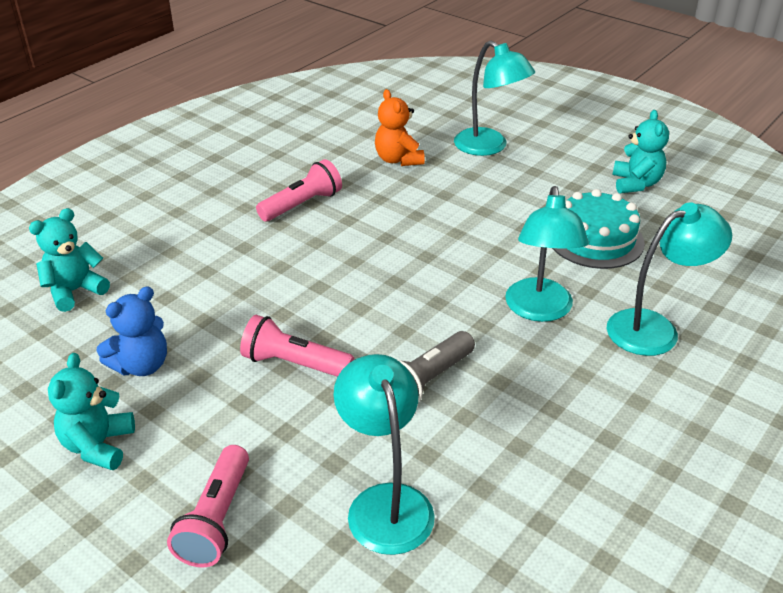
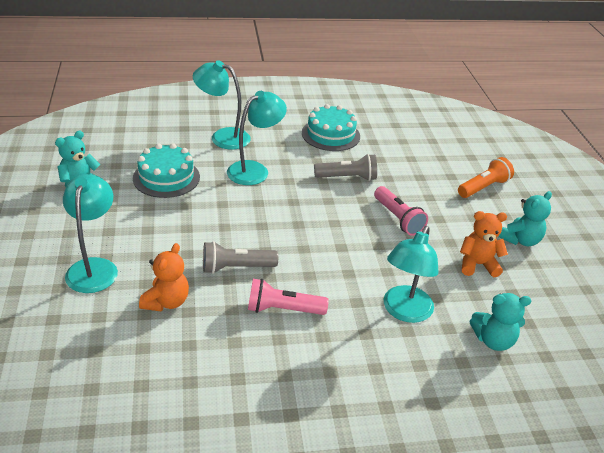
camera: 140 degrees left, 0 degrees up
(141, 365) = (477, 264): blue teddy bear -> orange teddy bear
(216, 519) = (483, 187): pink flashlight -> orange flashlight
(385, 503) = (413, 157): turquoise lamp -> turquoise lamp (404, 311)
(387, 209) = (236, 268): none -> grey flashlight
(555, 448) = (330, 134): none -> turquoise cake

